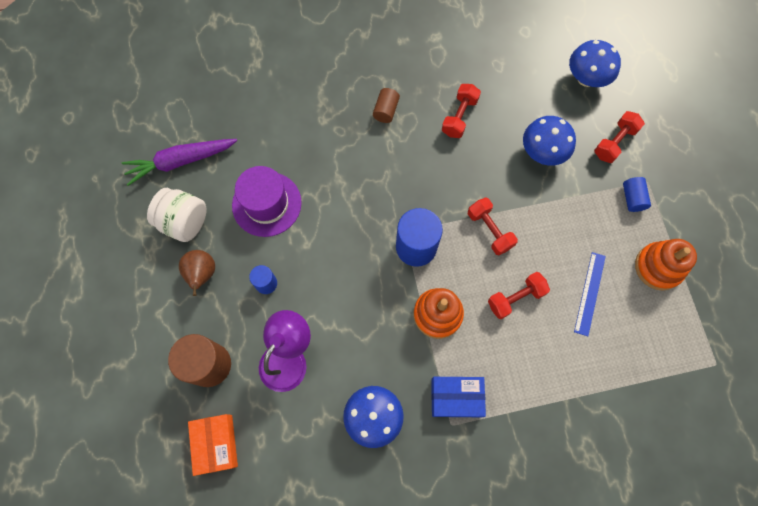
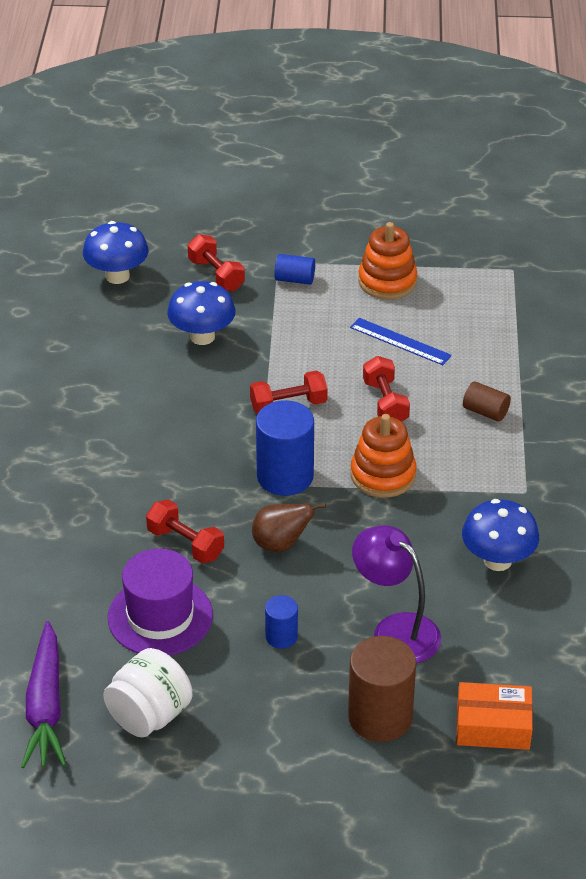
camera: 75 degrees left, 30 degrees down
(202, 274) = (241, 706): brown pear -> brown pear (281, 544)
(386, 110) = (71, 466): brown cylinder -> brown cylinder (485, 412)
(456, 397) = (493, 480): blue box -> none
(459, 117) = (116, 398): red dumbbell -> red dumbbell (185, 544)

